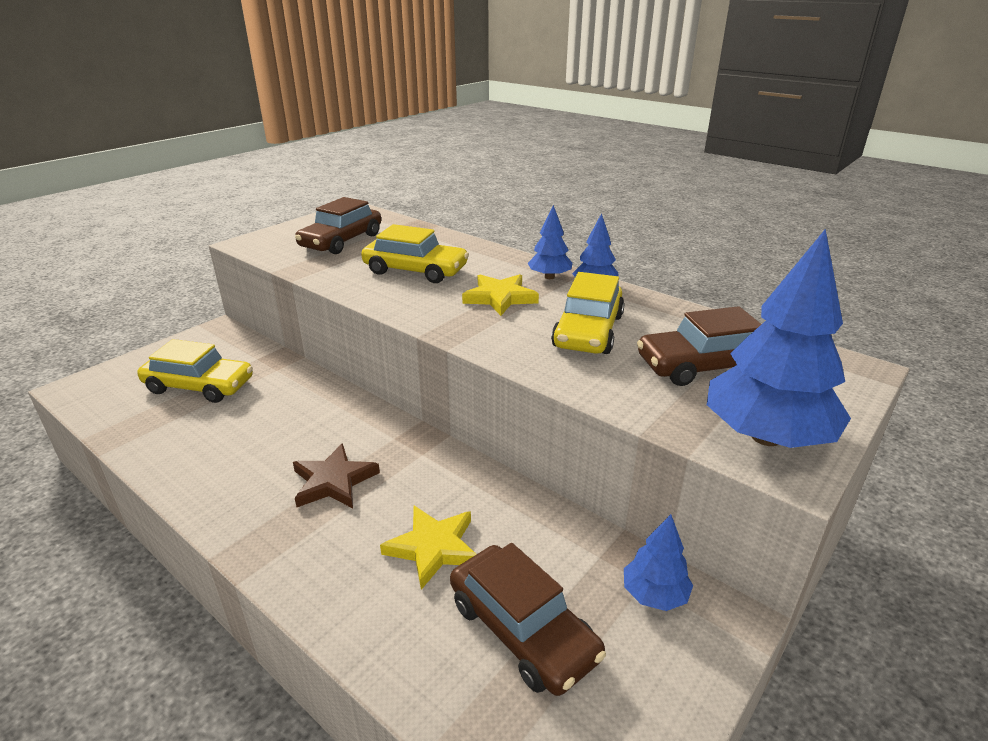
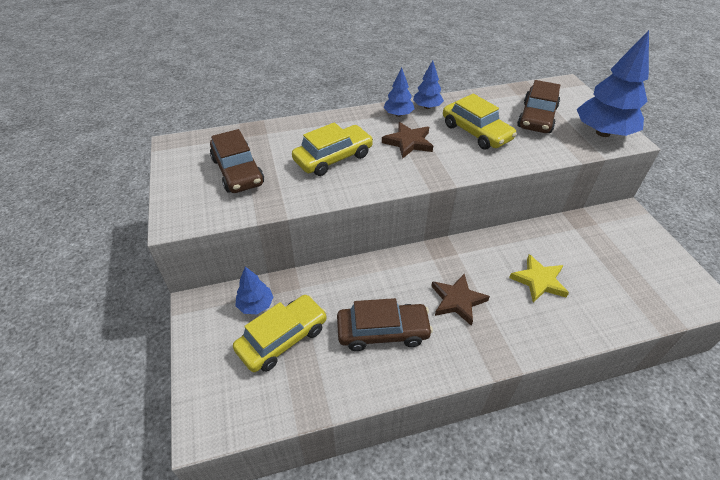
camera: 55 degrees left, 15 degrees up
(500, 298) = (408, 142): yellow star -> brown star
(522, 630) = (607, 273): brown car -> brown car (383, 332)
(654, 595) = (606, 224): blue tree -> blue tree (256, 305)

